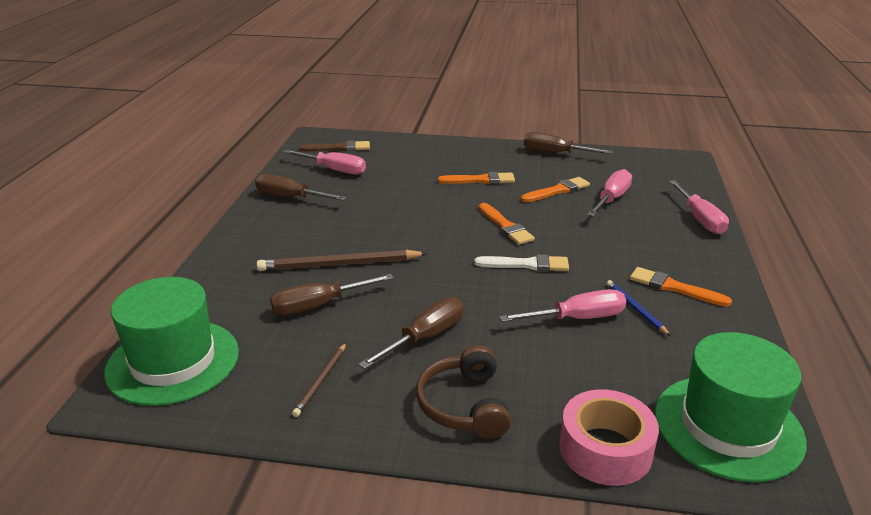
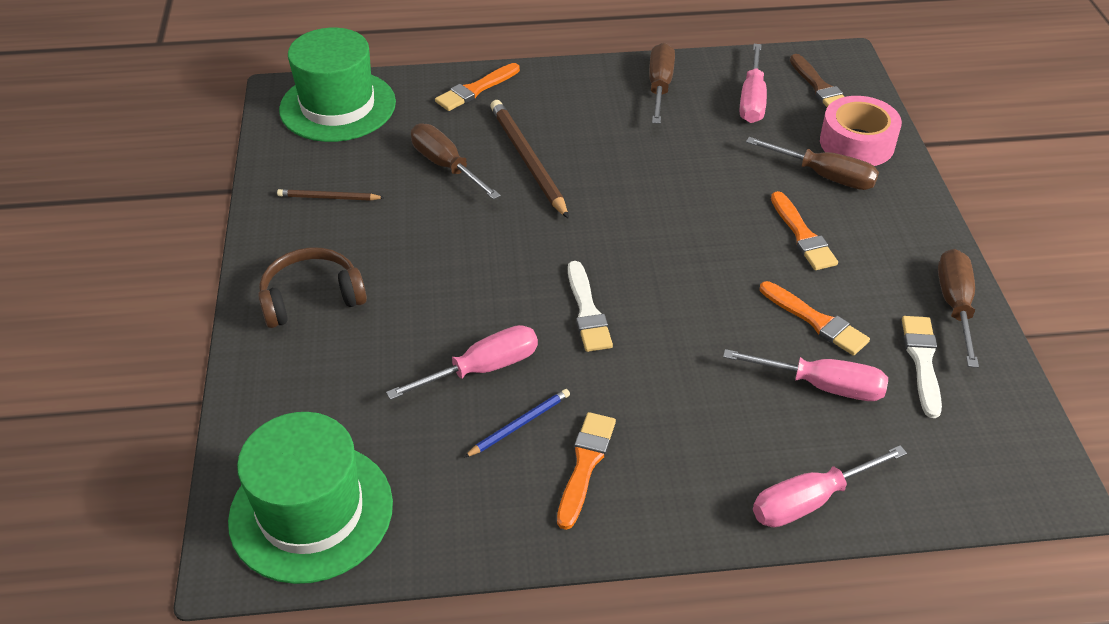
camera: 75 degrees right, 15 degrees up
(424, 338) = (411, 251): brown screwdriver -> brown screwdriver (824, 176)
(505, 226) = (678, 279): orange brush -> orange brush (475, 89)
(577, 318) = (482, 369): pink screwdriver -> pink screwdriver turned 90 degrees counterclockwise
(596, 170) = (922, 361): none -> white brush
(605, 449) = (263, 407): pink tape -> pink tape (857, 143)

